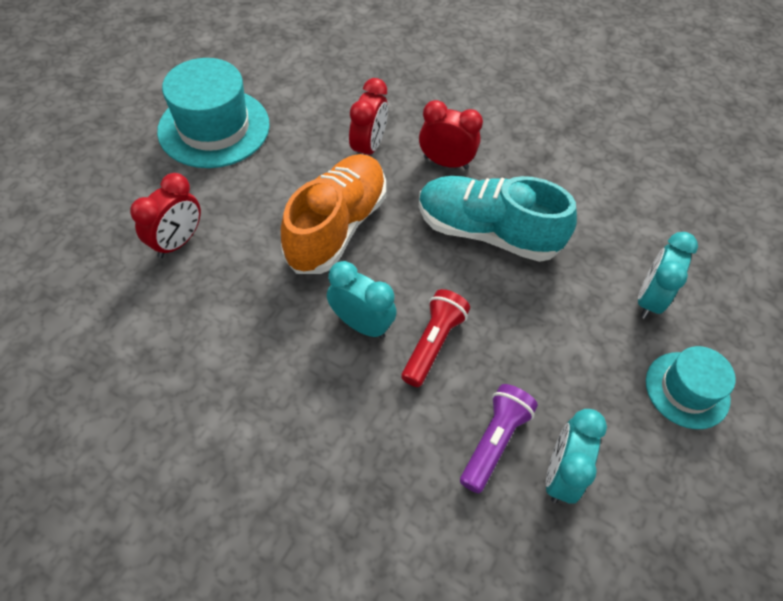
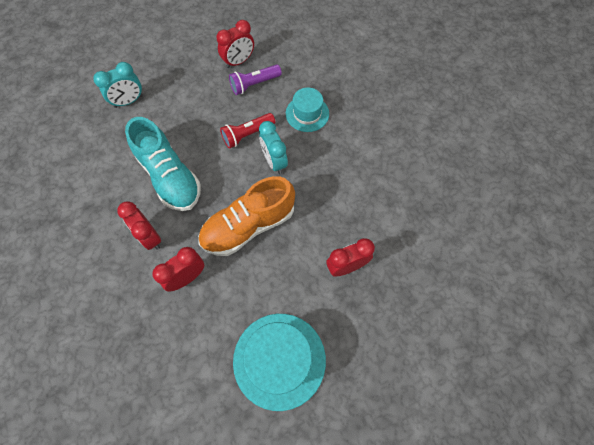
camera: 145 degrees left, 10 degrees up
(560, 473) = (238, 62): turquoise clock -> red clock
(687, 390) = (157, 61): turquoise hat -> turquoise hat (307, 113)

